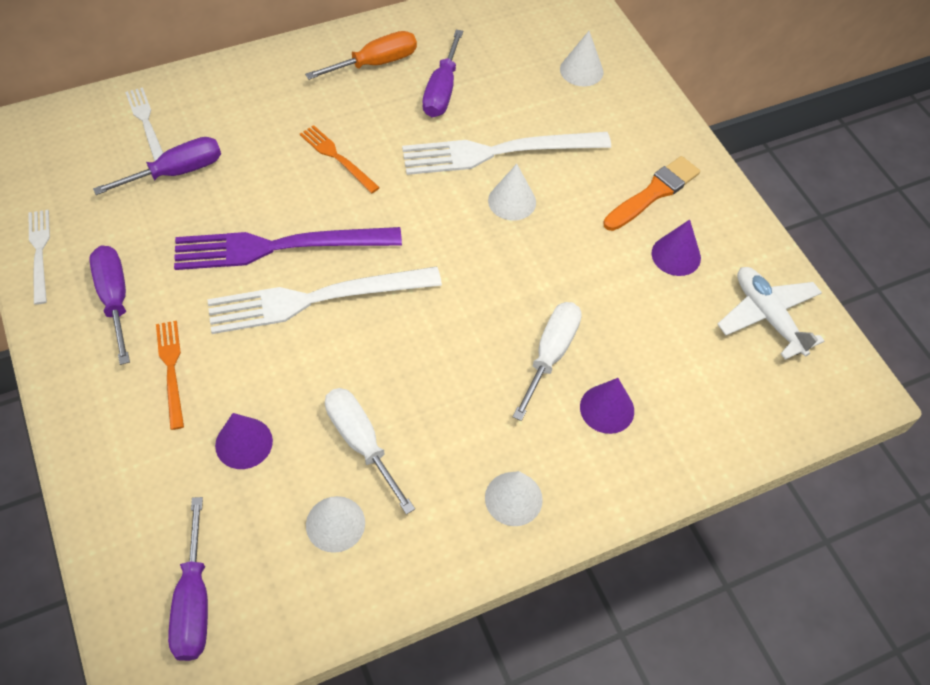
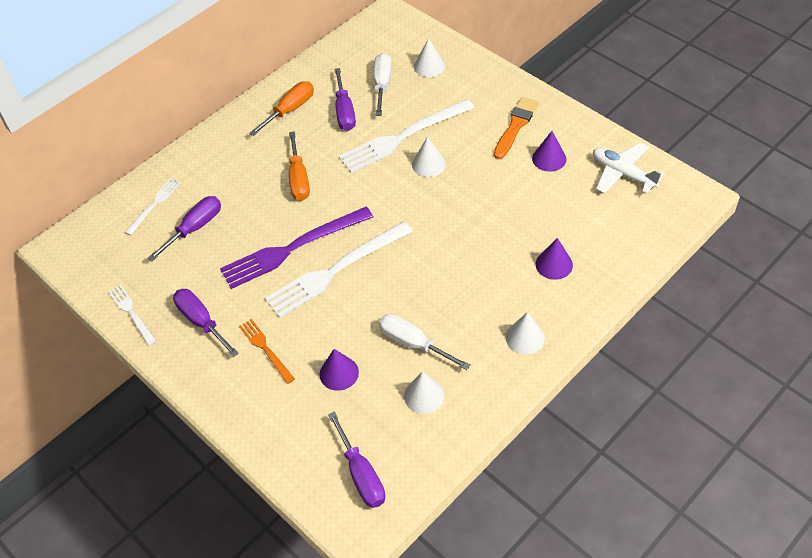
camera: 15 degrees left, 5 degrees down
(146, 123) = (154, 205): white fork -> white fork turned 75 degrees clockwise
(337, 157) = (299, 179): orange fork -> orange screwdriver
(550, 354) = (503, 246): white screwdriver -> white screwdriver (382, 84)

